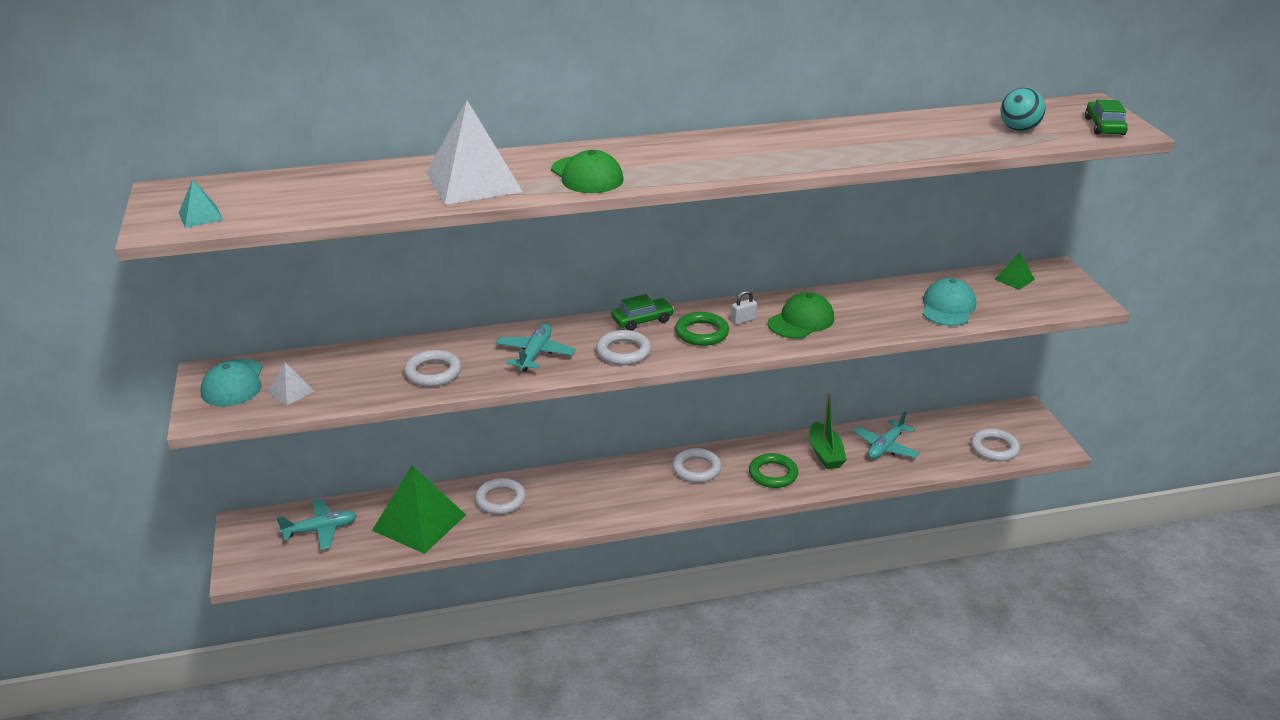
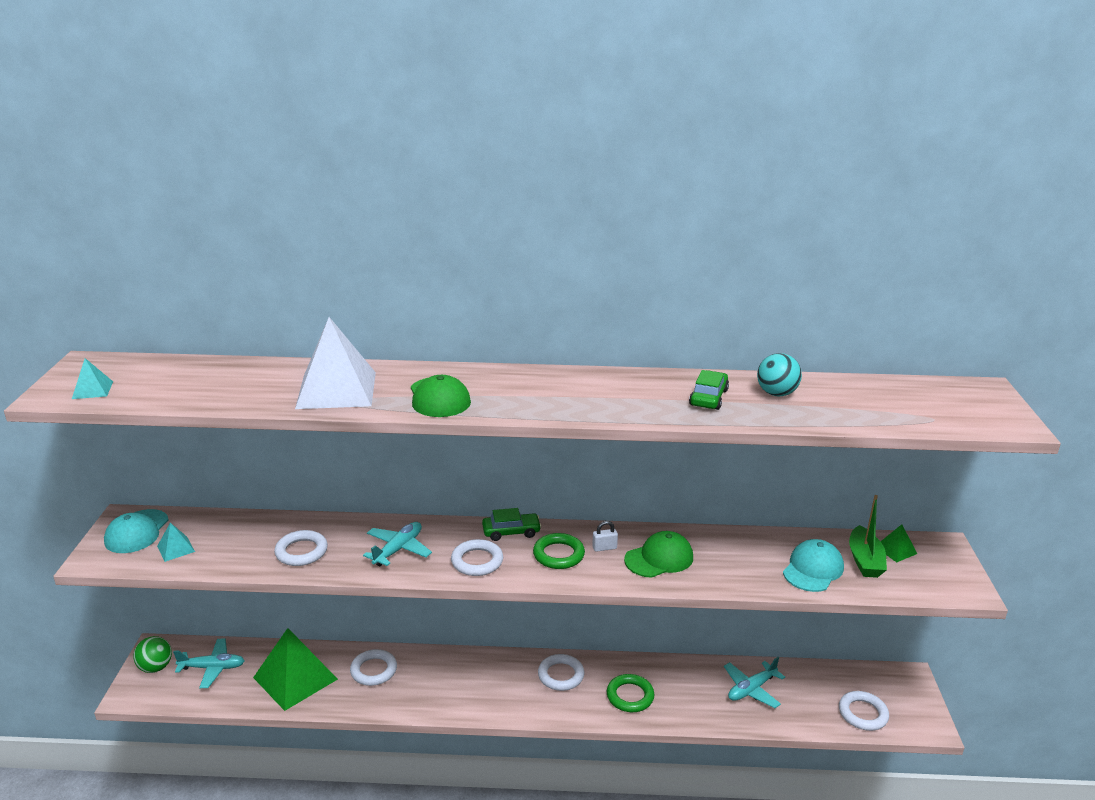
camera: 15 degrees right, 5 degrees down
(254, 541) = (156, 667): none -> green ball
(290, 392) = (176, 549): white pyramid -> turquoise pyramid
(825, 453) = (689, 684): green boat -> green boat (864, 560)
(1019, 129) = (892, 407): turquoise ball -> turquoise ball (776, 393)
(1104, 126) = (987, 416): green car -> green car (708, 397)

